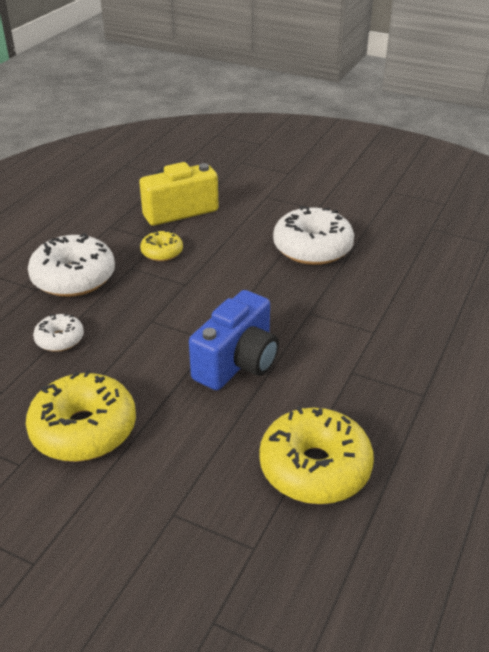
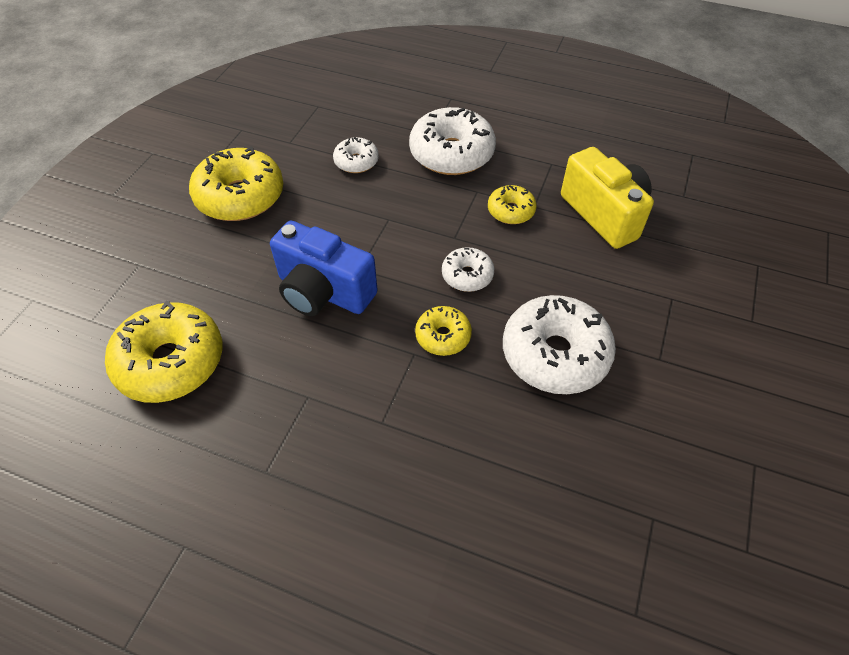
camera: 85 degrees right, 15 degrees up
(231, 280) = (467, 275): none -> white donut
(293, 297) = (443, 336): none -> yellow donut

